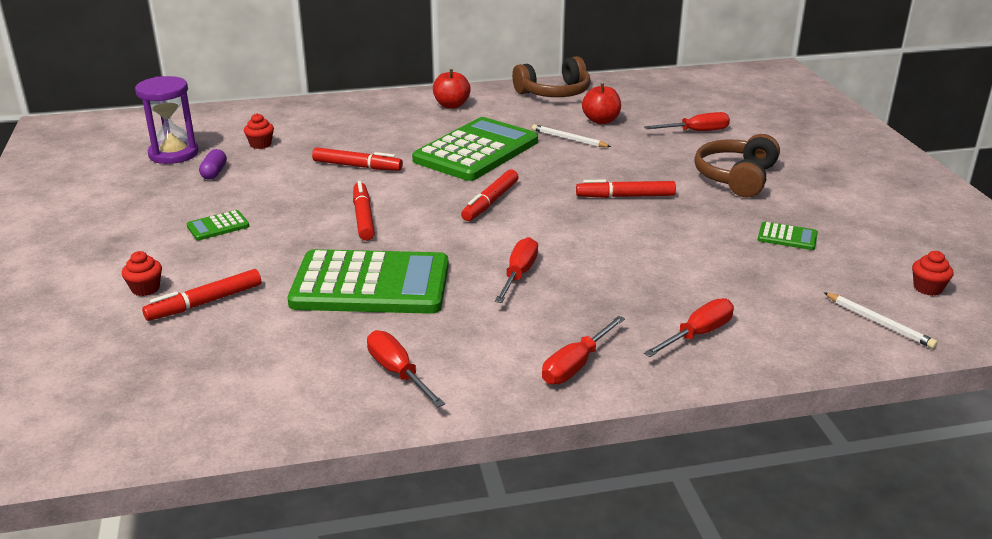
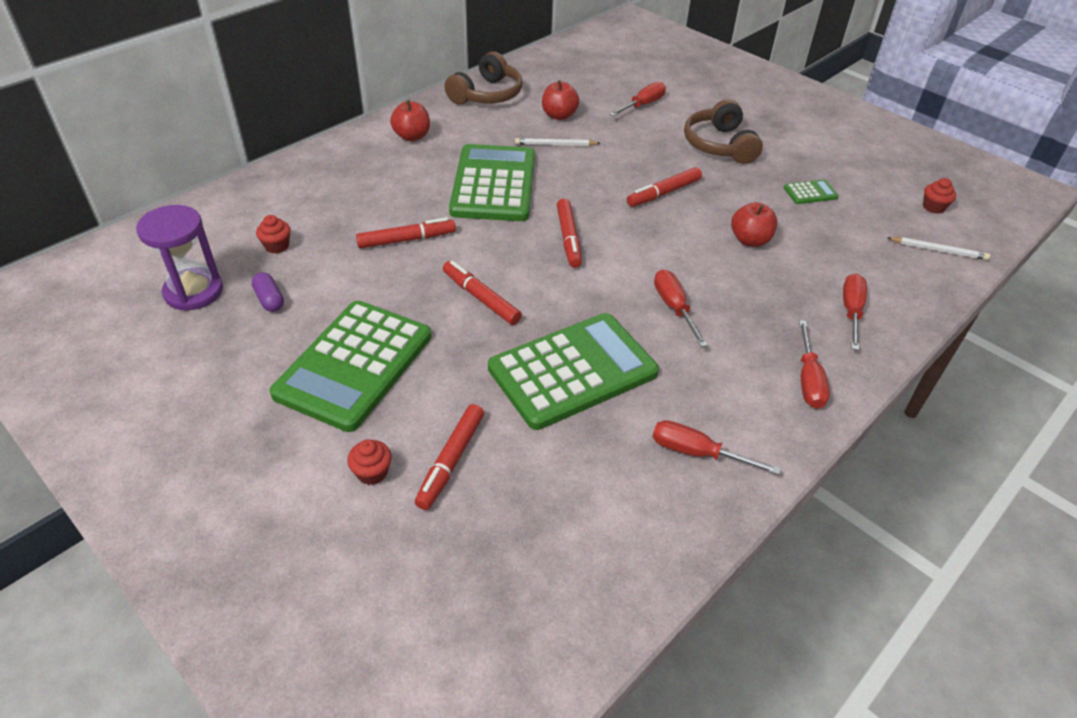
camera: 35 degrees left, 15 degrees up
(218, 226) = (354, 365): green calculator -> green calculator, size x2.48
(665, 252) = (750, 240): none -> red apple

